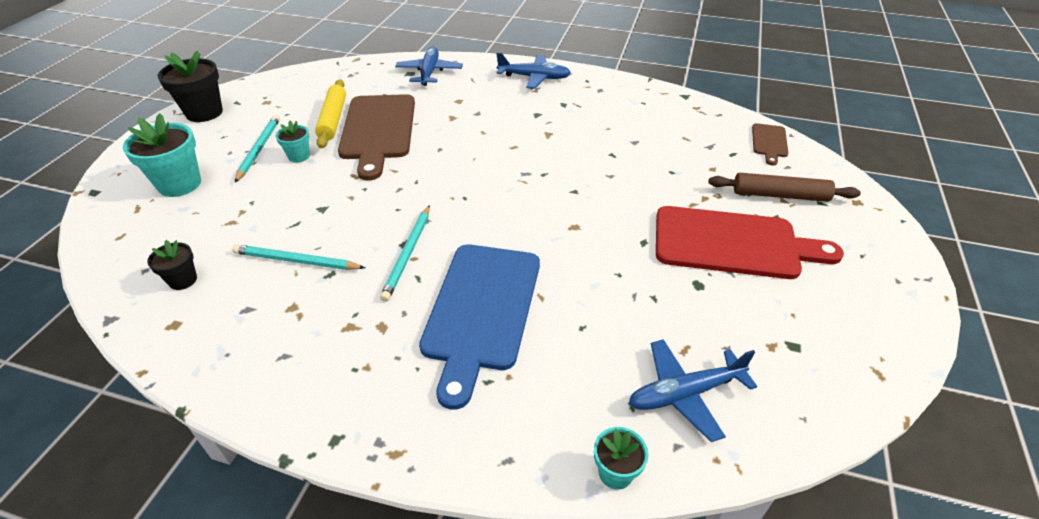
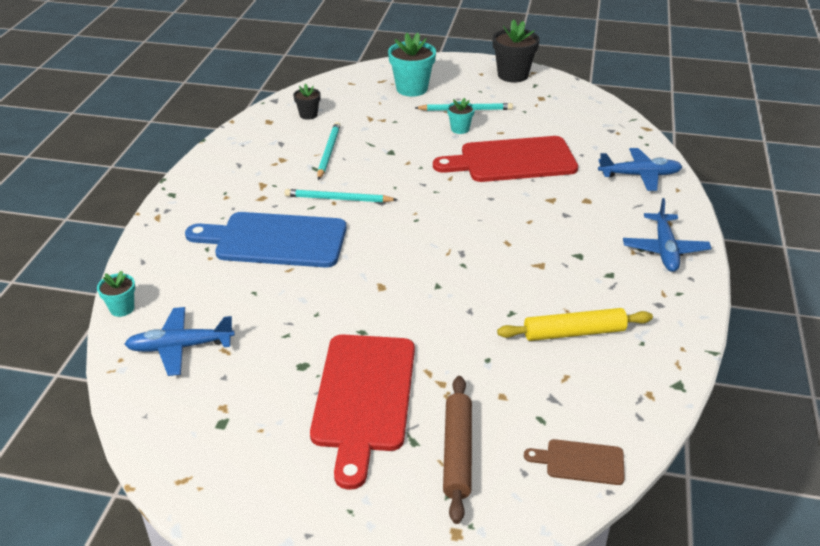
camera: 85 degrees right, 5 degrees down
(333, 119) = (523, 135): yellow rolling pin -> yellow rolling pin (574, 333)
(378, 130) = (512, 160): brown cutting board -> red cutting board
(685, 393) = (180, 347): blue plane -> blue plane turned 75 degrees counterclockwise

